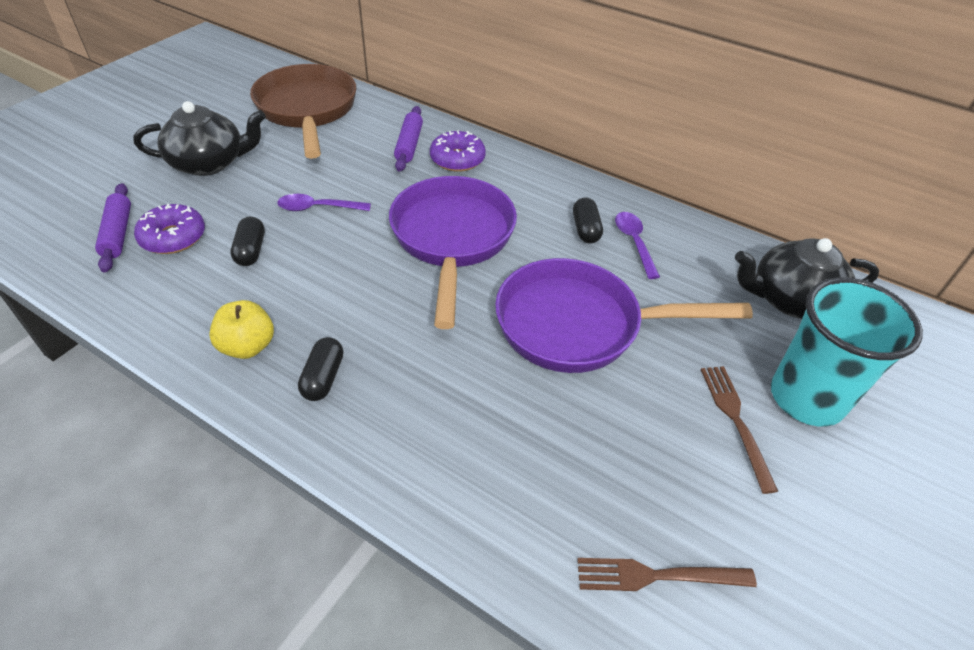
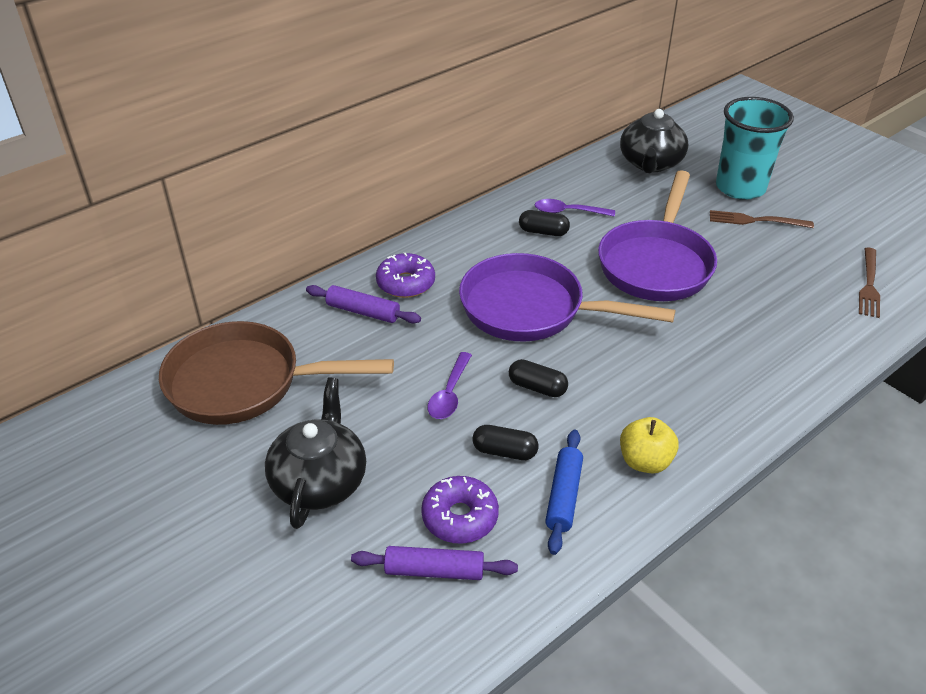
camera: 70 degrees left, 5 degrees down
(198, 294) = (563, 496): none -> blue rolling pin
(323, 378) = (691, 414): black capsule -> black capsule (537, 387)

